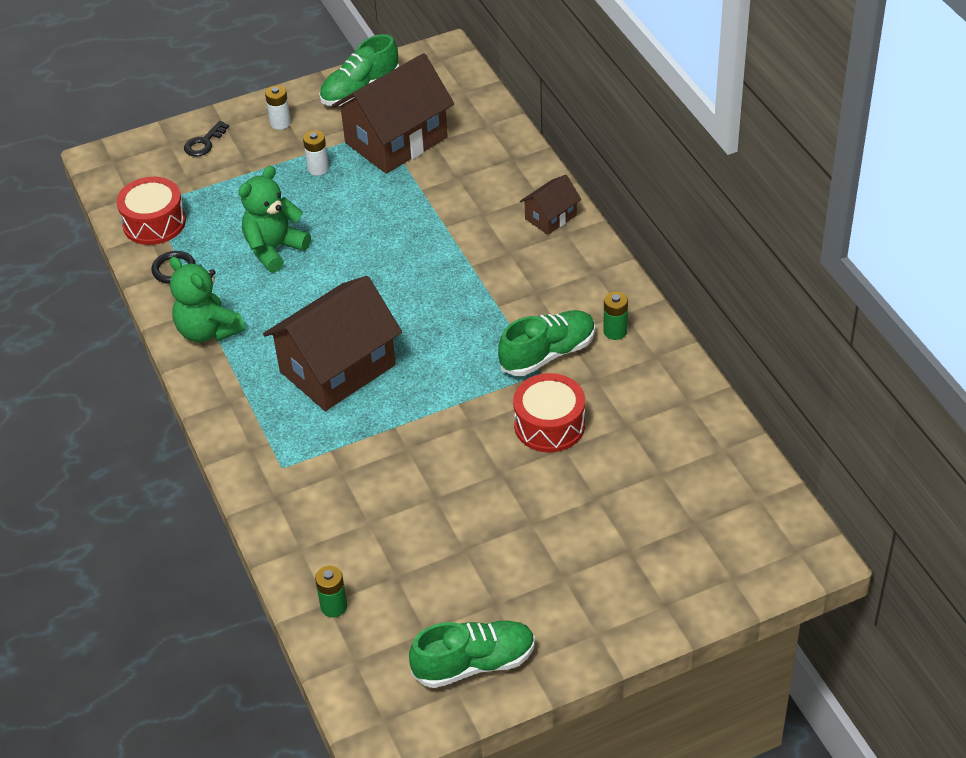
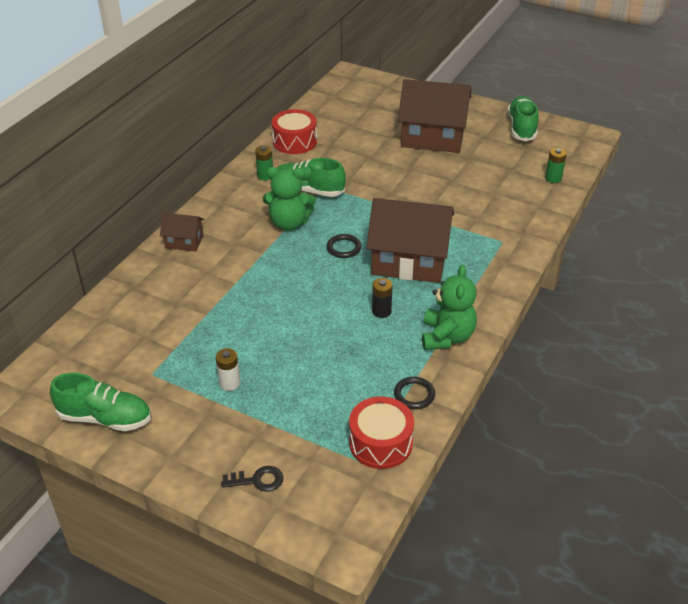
camera: 130 degrees left, 5 degrees down
(274, 249) = (339, 353): green teddy bear -> green teddy bear (289, 223)
(280, 123) = (190, 444): white battery -> none
(291, 305) = (381, 311): none -> black battery
(396, 140) = (158, 358): brown house -> brown house (433, 137)
(413, 329) = (344, 248): none -> black ring
(474, 663) = (521, 128): green shoe -> green shoe turned 60 degrees clockwise
(549, 425) = (359, 167): red drum -> red drum (295, 141)

